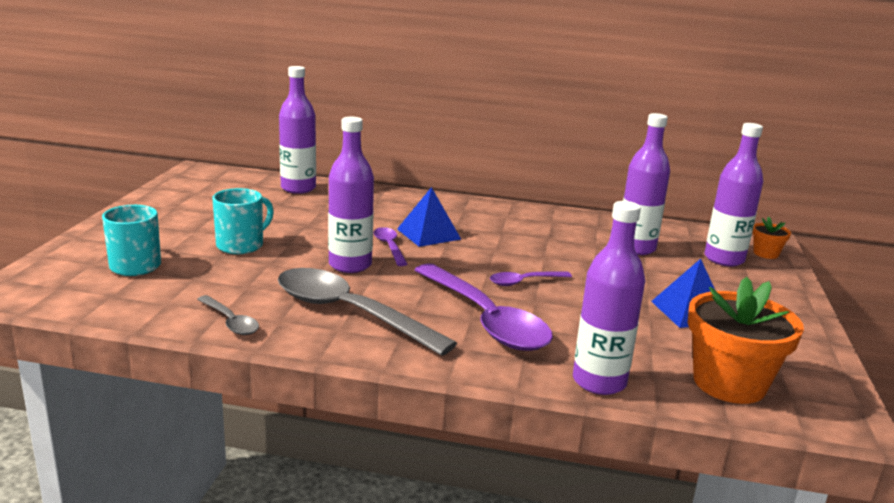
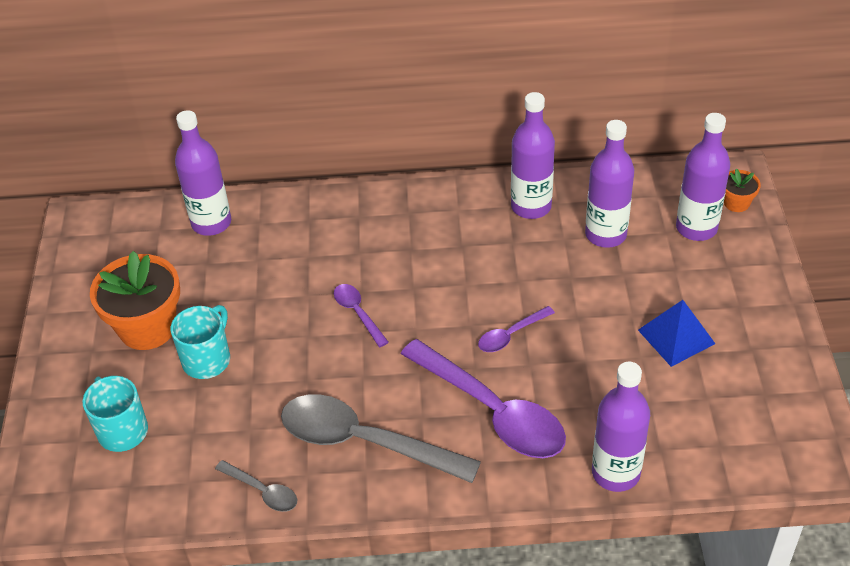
camera: 10 degrees left, 25 degrees up
(350, 265) = (332, 360): purple bottle -> purple bottle (531, 206)
(428, 234) = (388, 274): blue pyramid -> none
(729, 383) = (725, 439): orange flower pot -> orange flower pot (147, 327)

